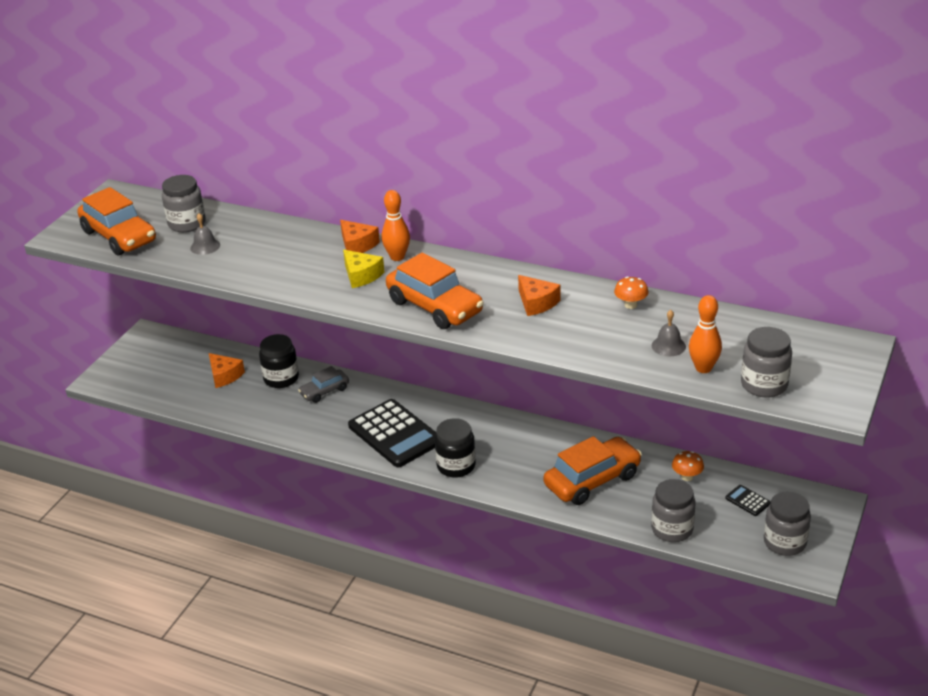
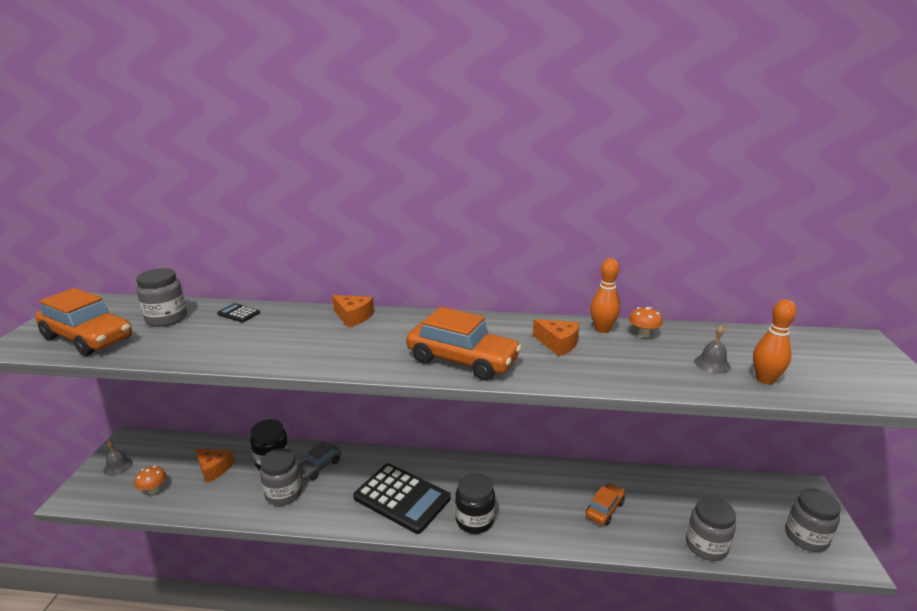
camera: 20 degrees left, 10 degrees down
(205, 246) = (190, 336): grey bell -> grey bell (118, 466)
(361, 275) = (370, 342): yellow cheese -> none
(397, 257) = (398, 322): orange bowling pin -> orange bowling pin (602, 329)
(592, 480) = (604, 509): orange car -> orange car, size x0.55
(687, 477) = (679, 489): orange mushroom -> orange mushroom (153, 490)
(747, 501) = (744, 502): black calculator -> black calculator (239, 313)
(764, 385) = (834, 386): grey jar -> grey jar (284, 493)

